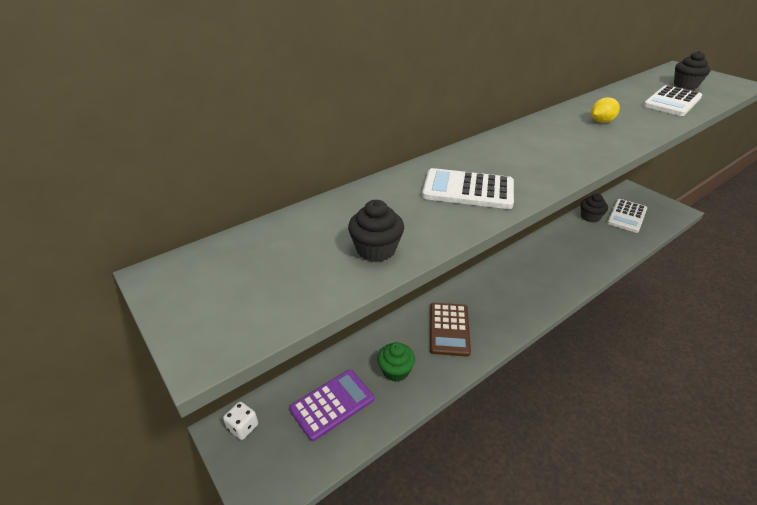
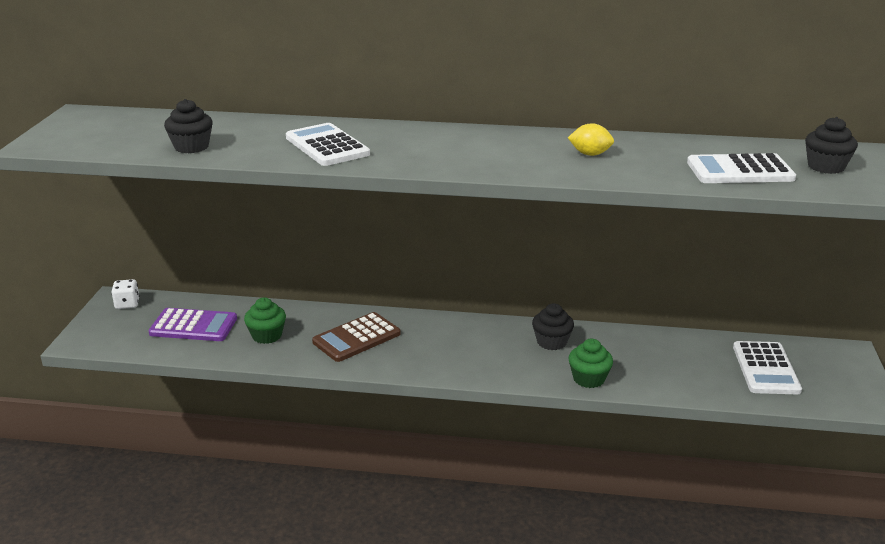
camera: 45 degrees right, 10 degrees down
(588, 270) = (588, 379): none -> green cupcake
(590, 217) = (708, 345): black cupcake -> black cupcake (551, 342)
(627, 216) = (766, 369): white calculator -> white calculator turned 75 degrees counterclockwise

